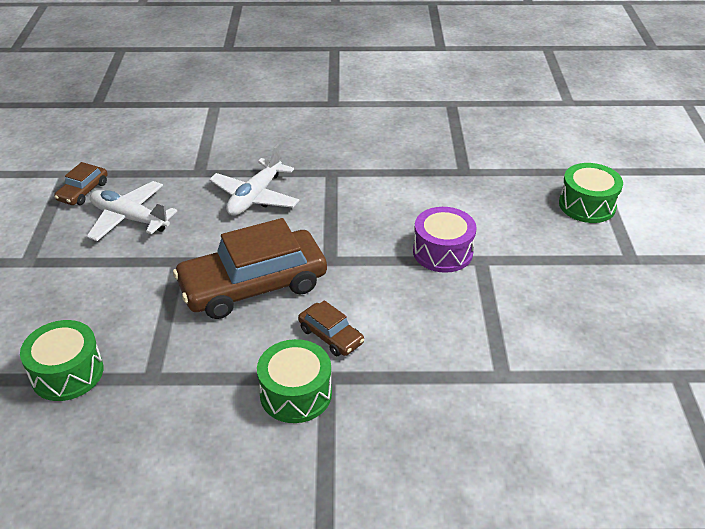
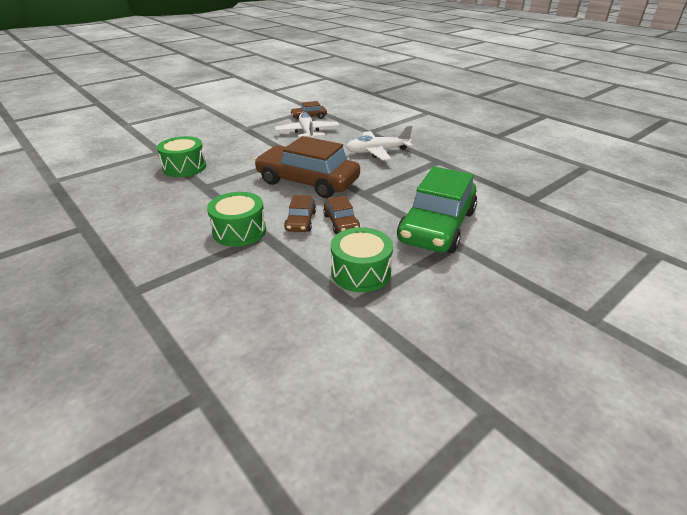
camera: 50 degrees right, 5 degrees down
(367, 309) = (341, 223): none -> brown car
(442, 252) = (437, 226): purple drum -> green car
(587, 205) = (607, 266): green drum -> green drum (361, 272)

